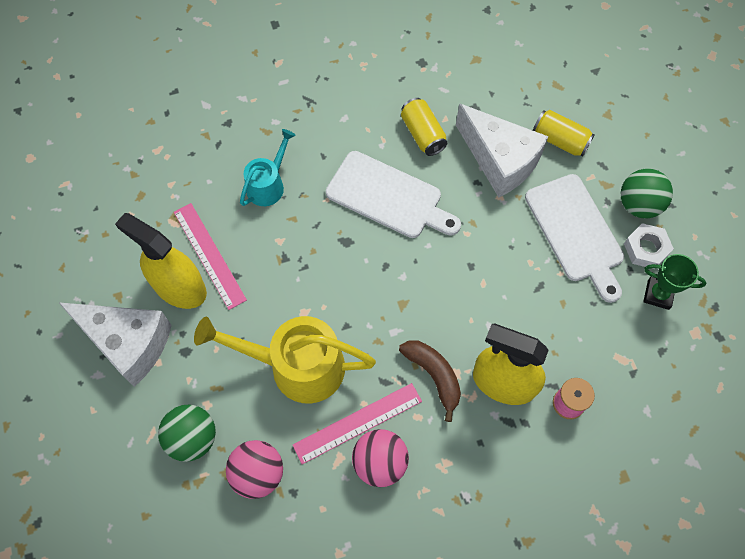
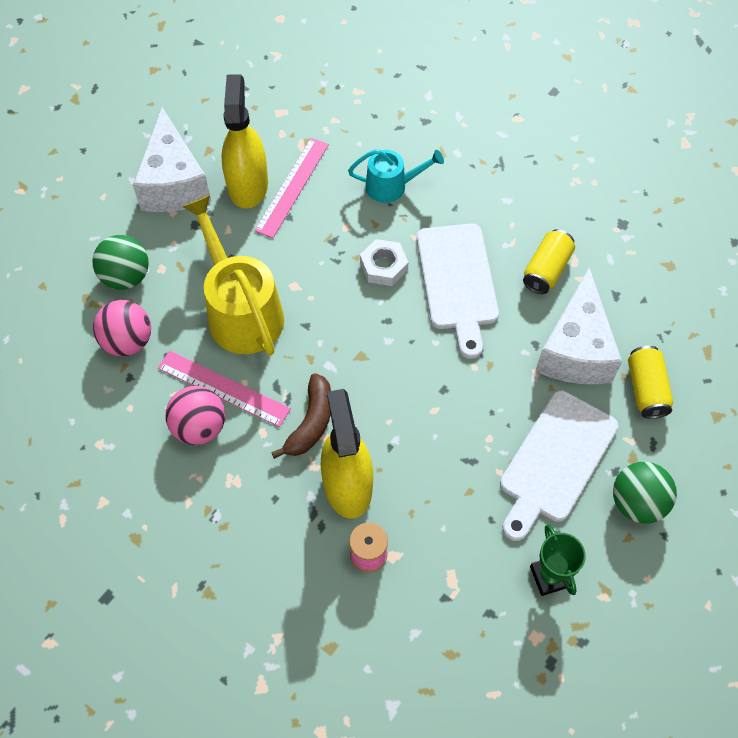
camera: 55 degrees right, 5 degrees down
(646, 249) = (592, 537): white nut -> white nut (383, 266)

